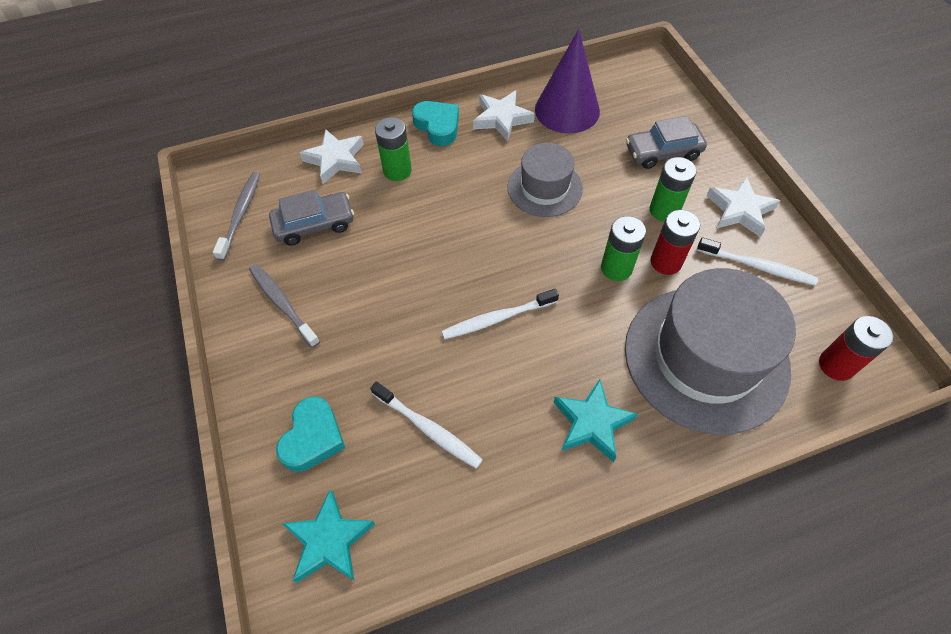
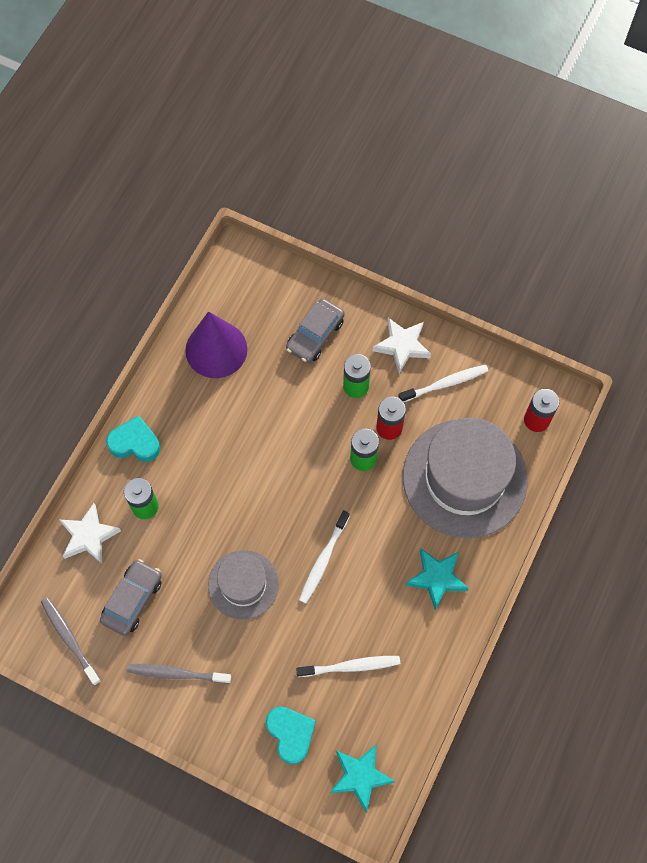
camera: 45 degrees left, 10 degrees up
(501, 118) = (176, 397): white star -> none
(544, 188) = (262, 433): grey hat -> grey hat (243, 584)

